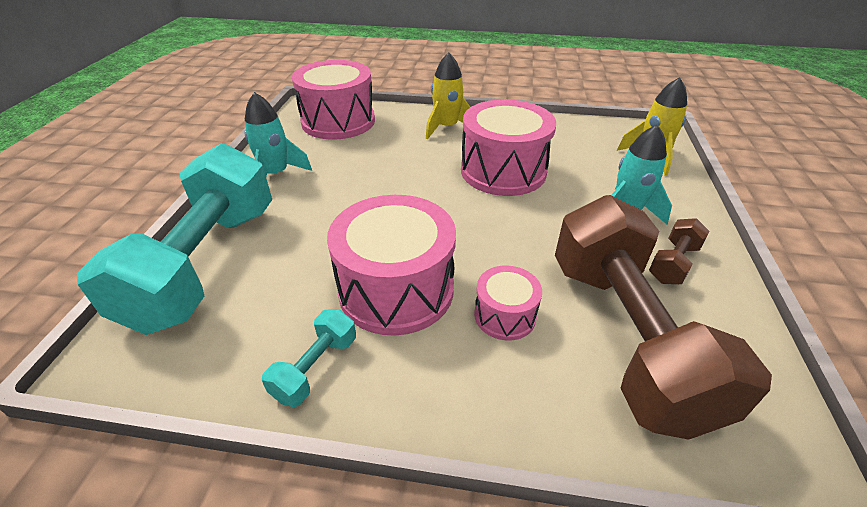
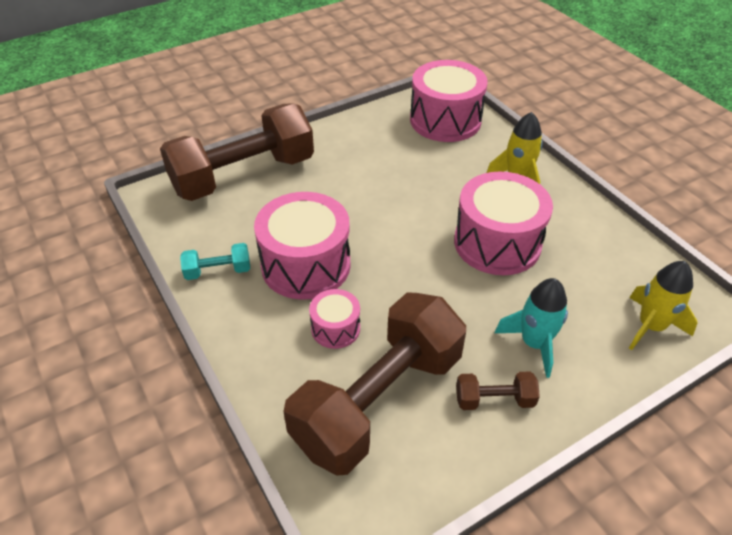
camera: 50 degrees right, 5 degrees up
(206, 264) = (243, 175): turquoise dumbbell -> brown dumbbell
(276, 174) = (348, 140): turquoise rocket -> none

